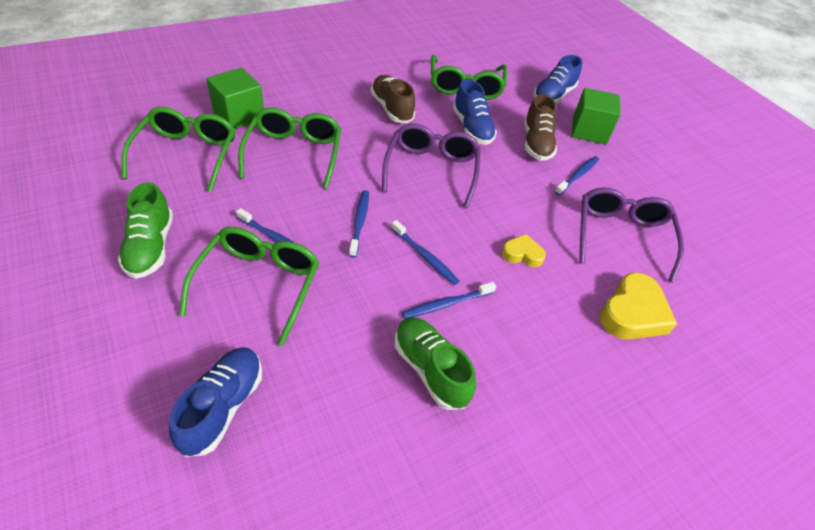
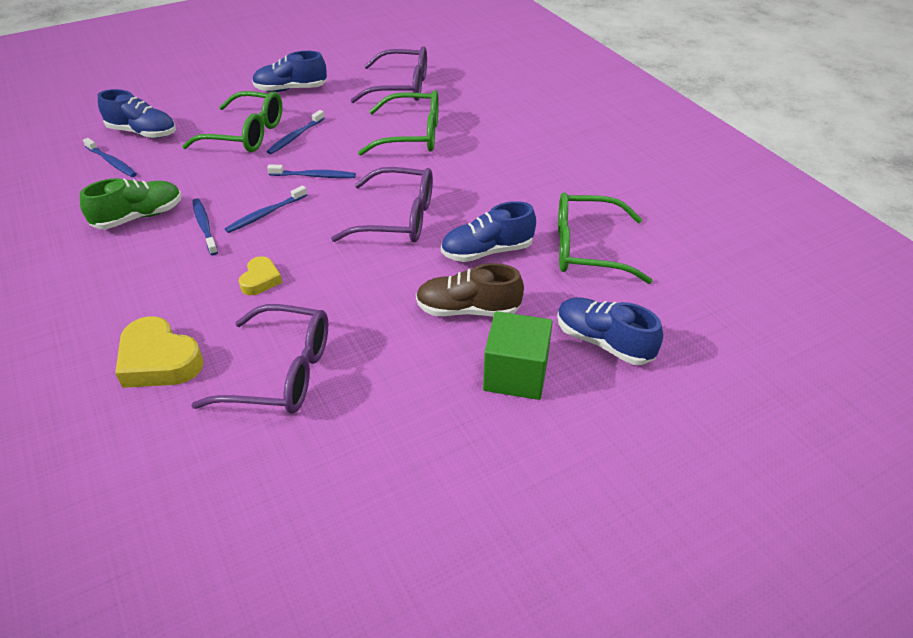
camera: 95 degrees right, 5 degrees down
(151, 247) = (291, 89): green shoe -> blue shoe
(186, 155) = (400, 87): green glasses -> purple glasses
(239, 115) = (466, 102): green cube -> none
(392, 109) = (509, 189): brown shoe -> none
(578, 175) = (402, 345): blue toothbrush -> blue toothbrush (112, 162)

